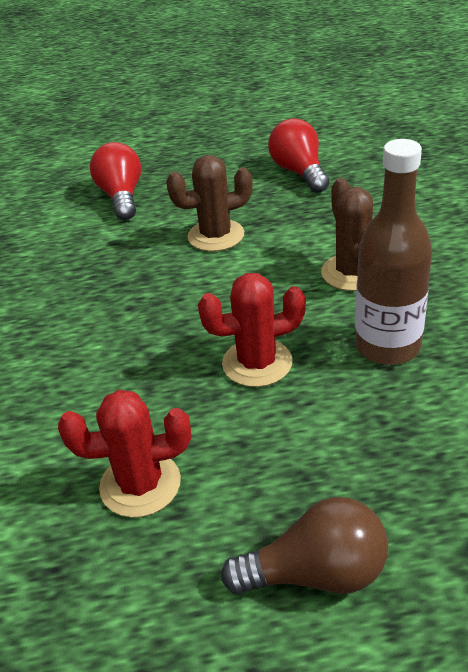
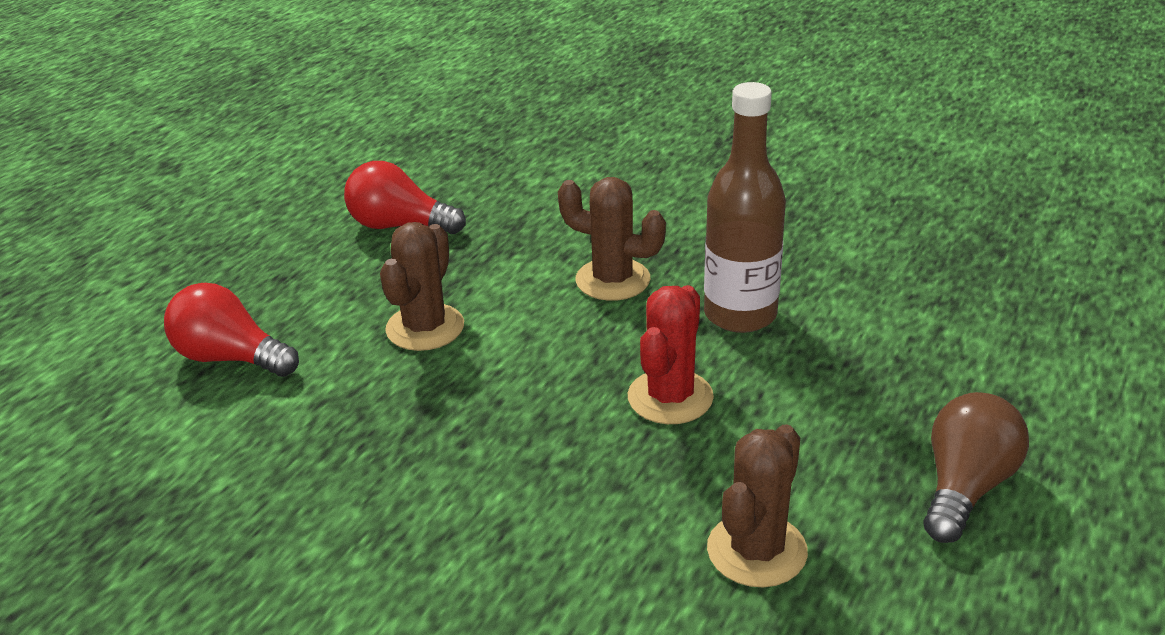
camera: 55 degrees left, 5 degrees down
(140, 484) = (756, 550): red cactus -> brown cactus

